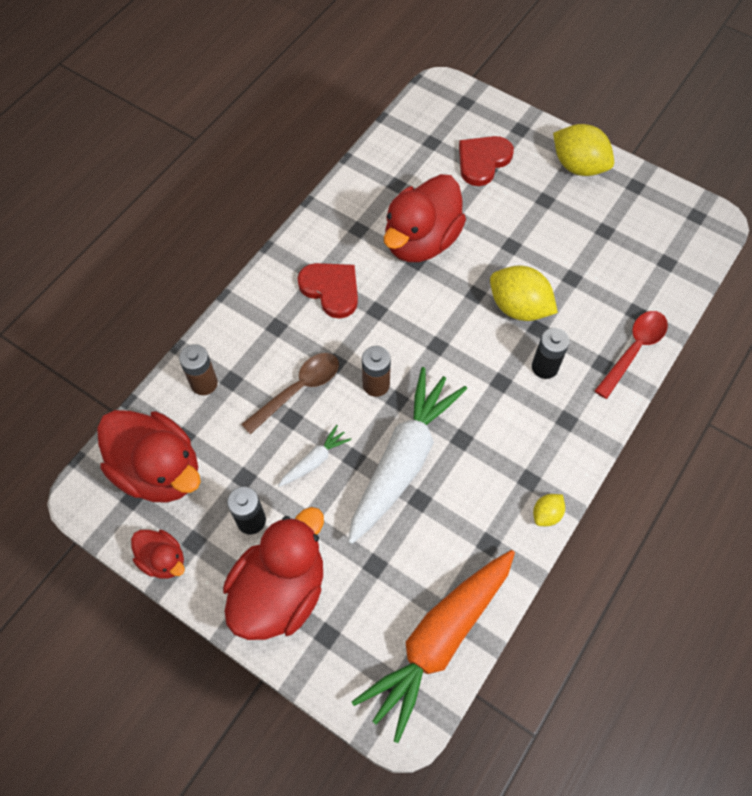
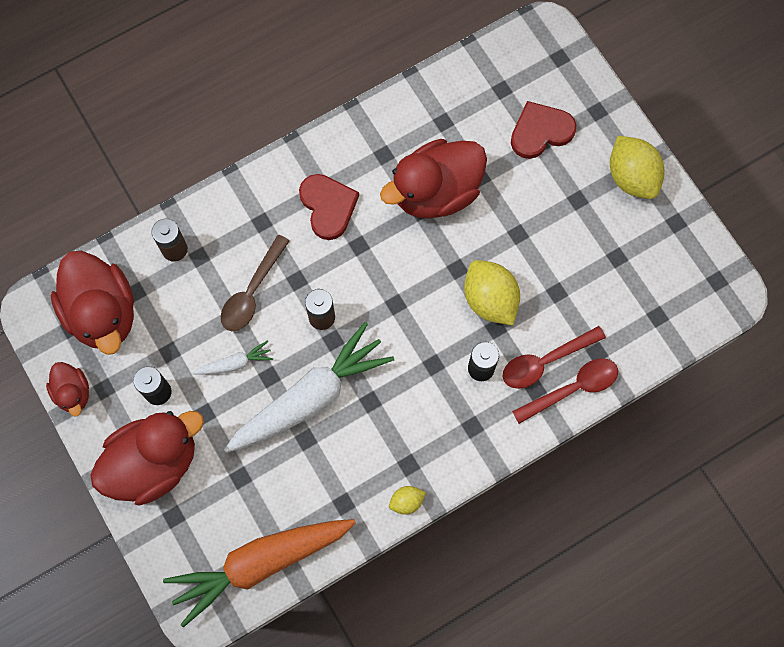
camera: 25 degrees right, 10 degrees up
(298, 389) = (252, 291): brown spoon -> brown spoon turned 135 degrees clockwise
(597, 337) = (545, 361): none -> red spoon

